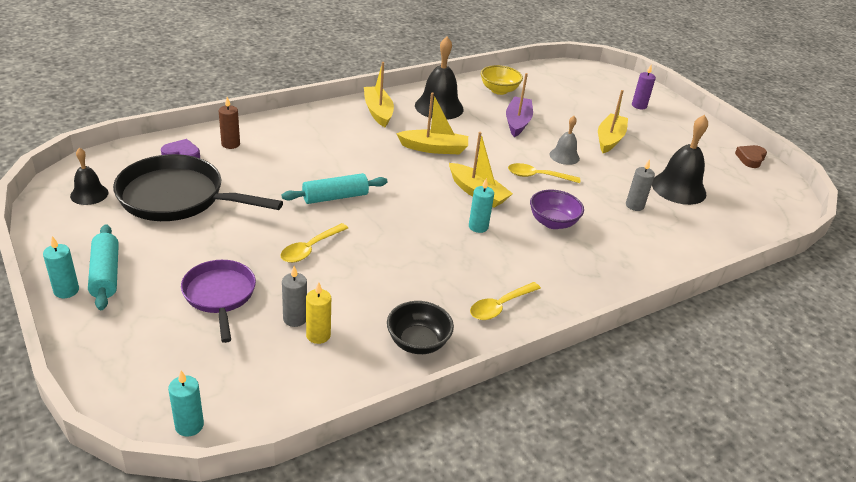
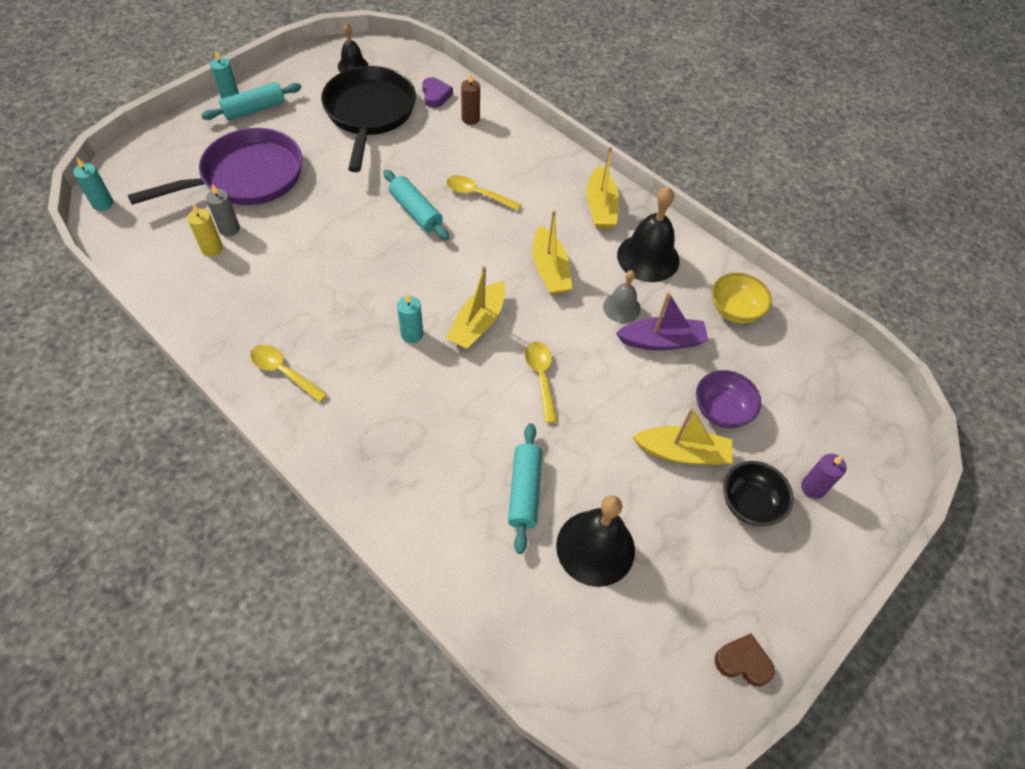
camera: 75 degrees right, 20 degrees up
(220, 295) = (247, 177): purple pan -> purple pan, size x1.62
(310, 248) = (327, 214): yellow spoon -> yellow spoon (477, 194)
(378, 112) = (600, 207): yellow boat -> yellow boat turned 120 degrees clockwise
(418, 342) = (217, 317): black bowl -> black bowl (749, 503)
(553, 222) = (448, 403): purple bowl -> purple bowl (721, 410)
(564, 156) = (605, 401): grey bell -> grey bell (621, 307)
(634, 205) = (525, 491): grey candle -> turquoise rolling pin

